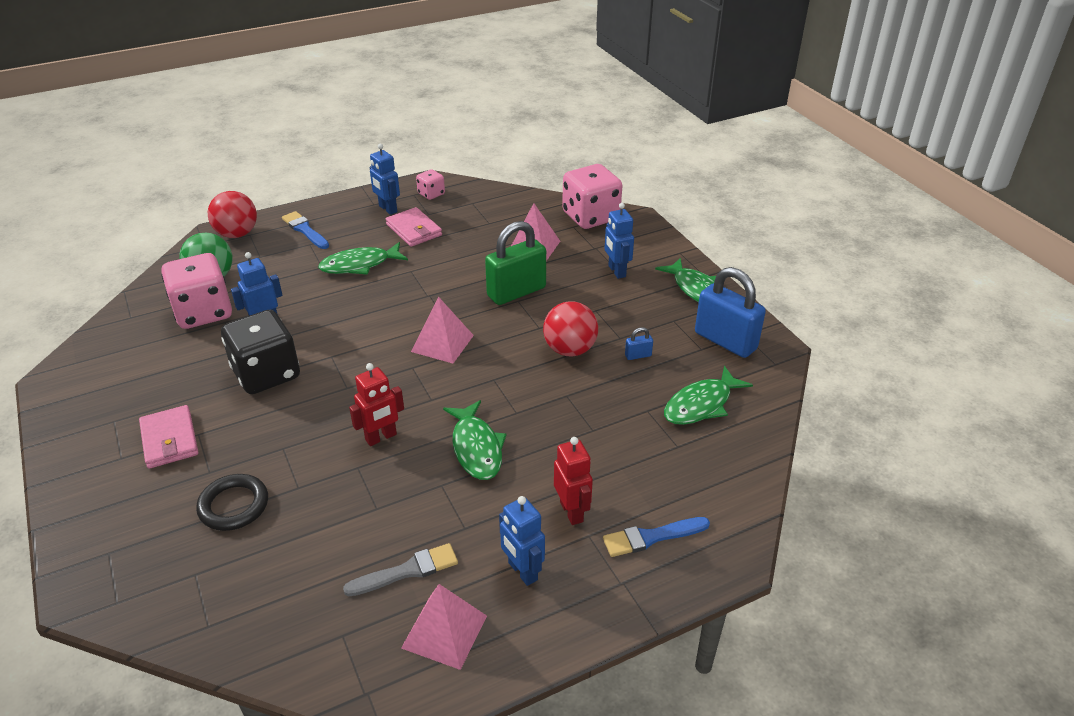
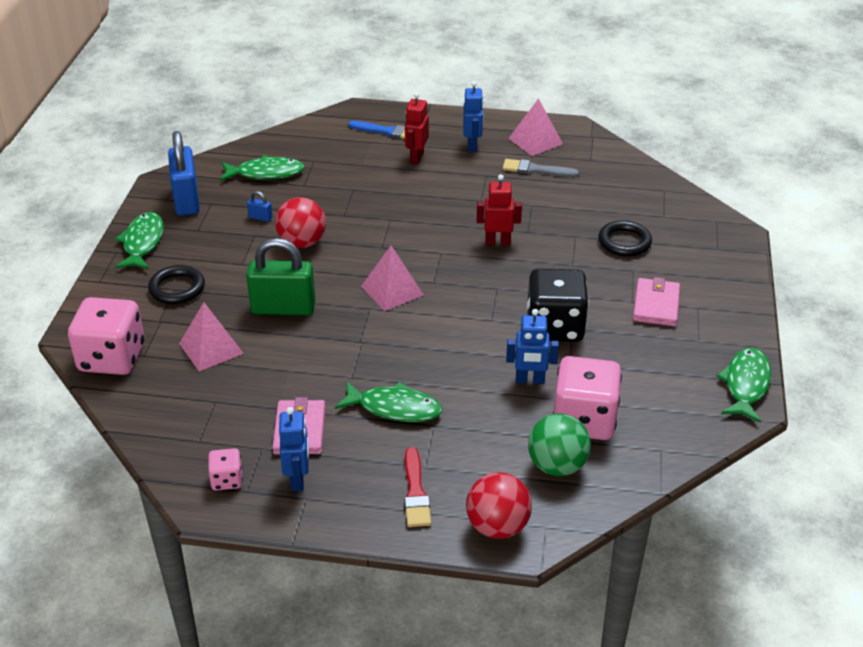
camera: 145 degrees left, 0 degrees up
(305, 230) = (415, 492): blue brush -> red brush
(476, 448) = (439, 210): green fish -> green fish (746, 384)
(616, 271) = (177, 288): blue robot -> black ring

